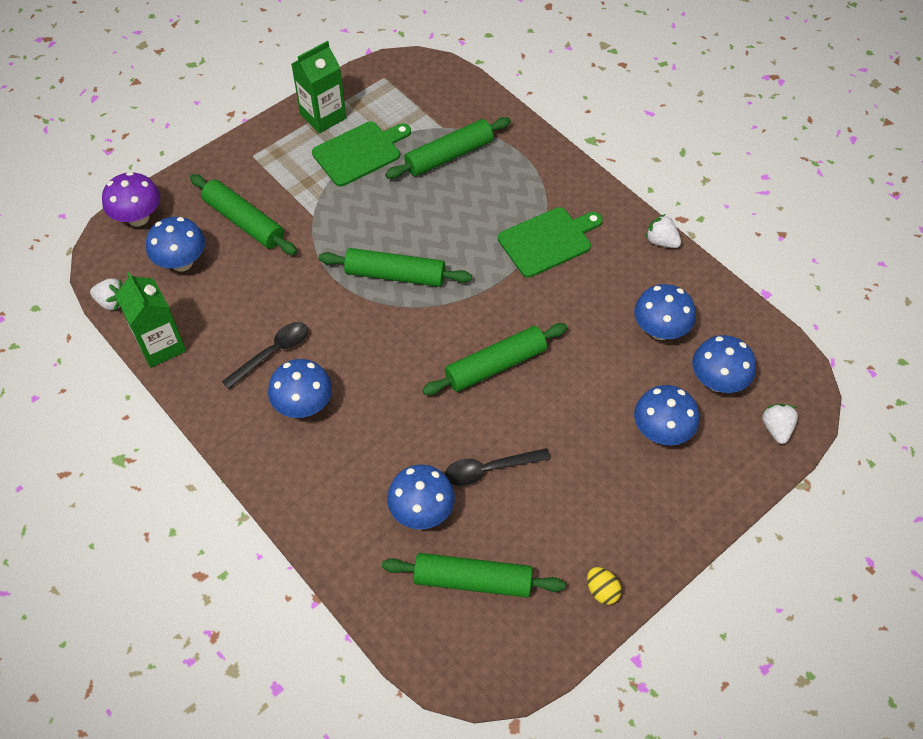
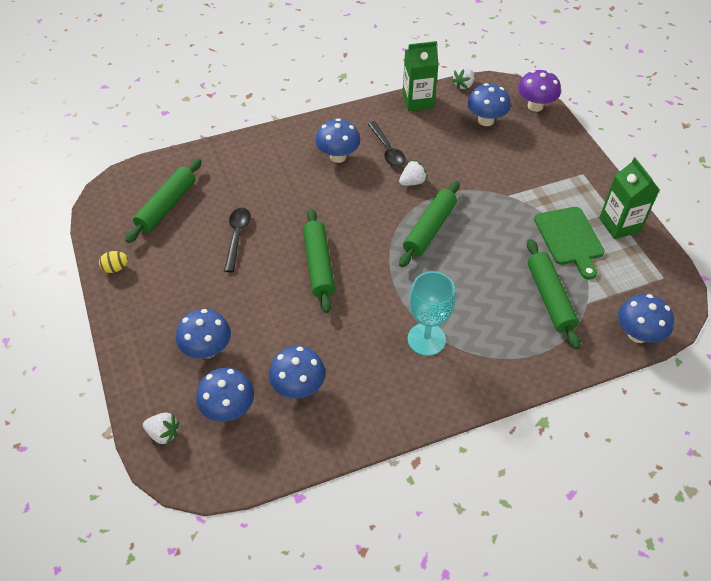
camera: 110 degrees right, 5 degrees down
(244, 221) = (514, 157): green rolling pin -> none
(422, 511) = (228, 194): blue mushroom -> blue mushroom (637, 334)
(548, 241) = (426, 339): green cutting board -> turquoise goblet
(661, 241) = (393, 429): white strawberry -> white strawberry (412, 182)

